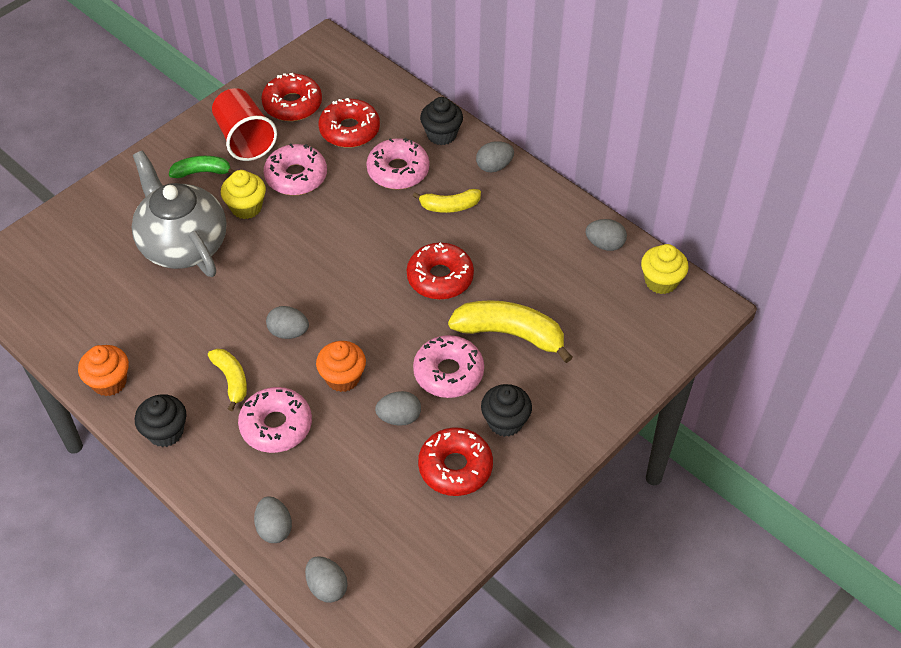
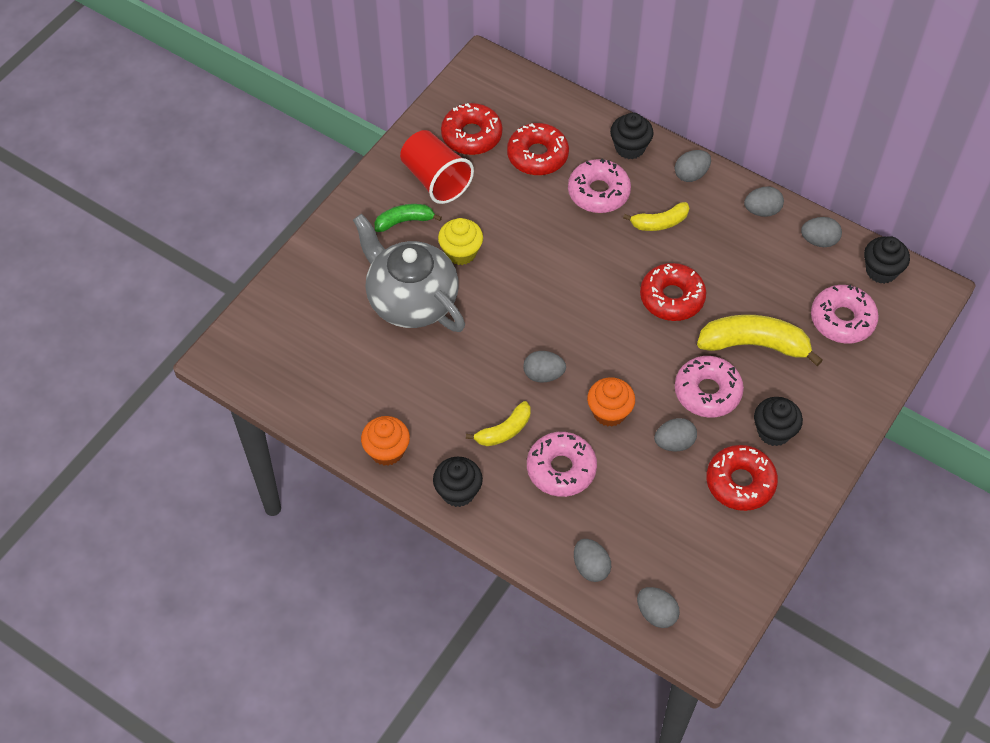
camera: 10 degrees left, 5 degrees up
(231, 380) = (504, 431): yellow banana -> yellow banana turned 90 degrees clockwise
(296, 176) = (500, 213): pink donut -> pink donut (842, 320)
(555, 209) = (762, 211): none -> grey egg
(661, 281) = (881, 271): yellow cupcake -> black cupcake

